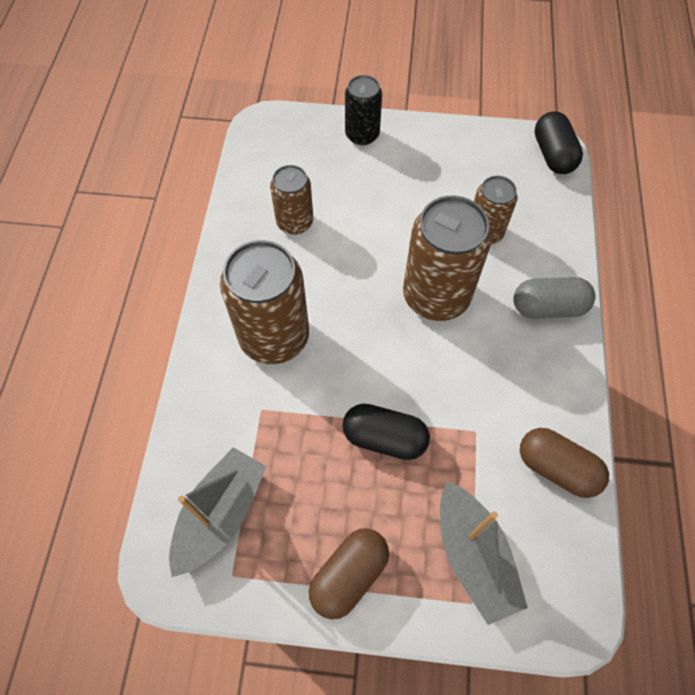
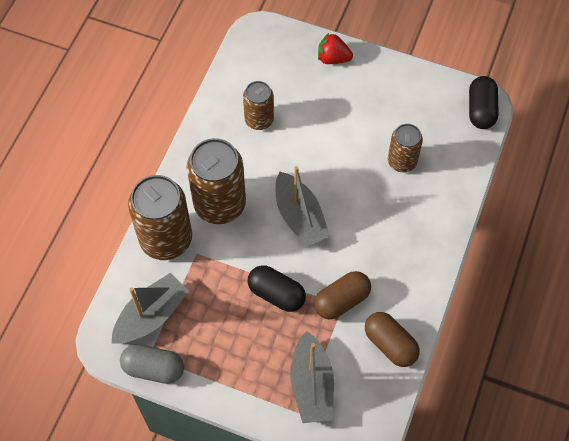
camera: 15 degrees right, 0 degrees up
(349, 575) = (225, 375): brown capsule -> brown capsule (341, 300)
(362, 135) = (333, 58): black can -> red strawberry
(382, 329) = (299, 217): none -> grey boat
(436, 296) = (347, 202): brown can -> brown can (166, 239)
(548, 307) = (428, 230): grey capsule -> grey capsule (153, 368)

